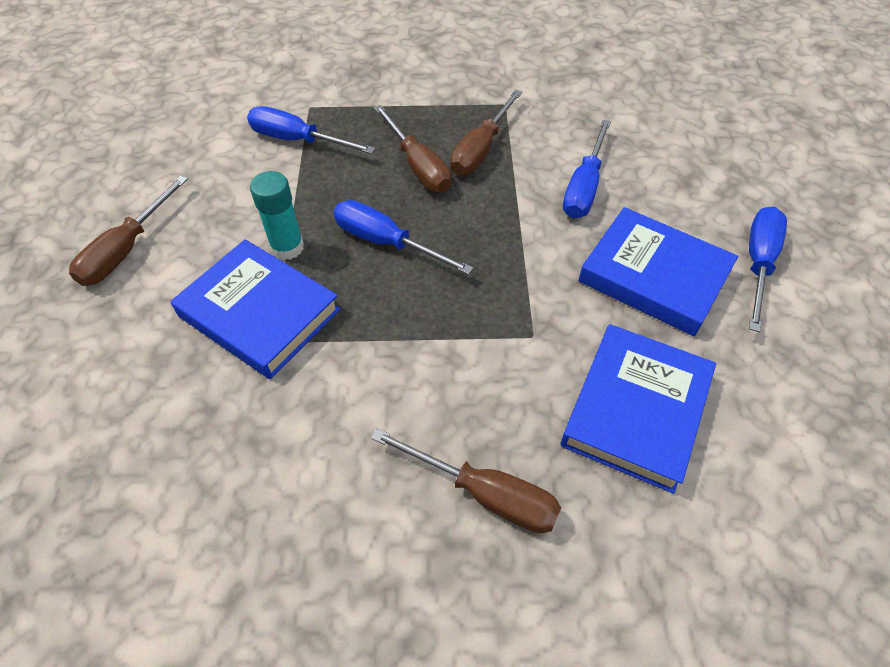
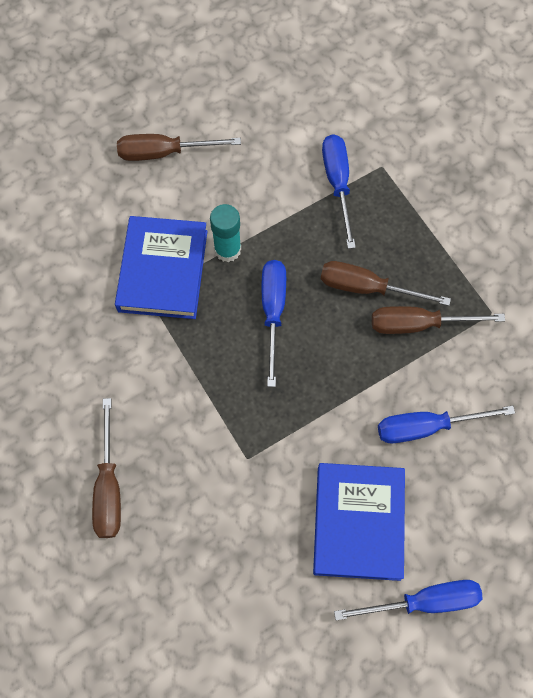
camera: 60 degrees right, 15 degrees up
(418, 166) = (367, 288): brown screwdriver -> brown screwdriver turned 75 degrees clockwise
(636, 410) = (223, 556): blue book -> none

